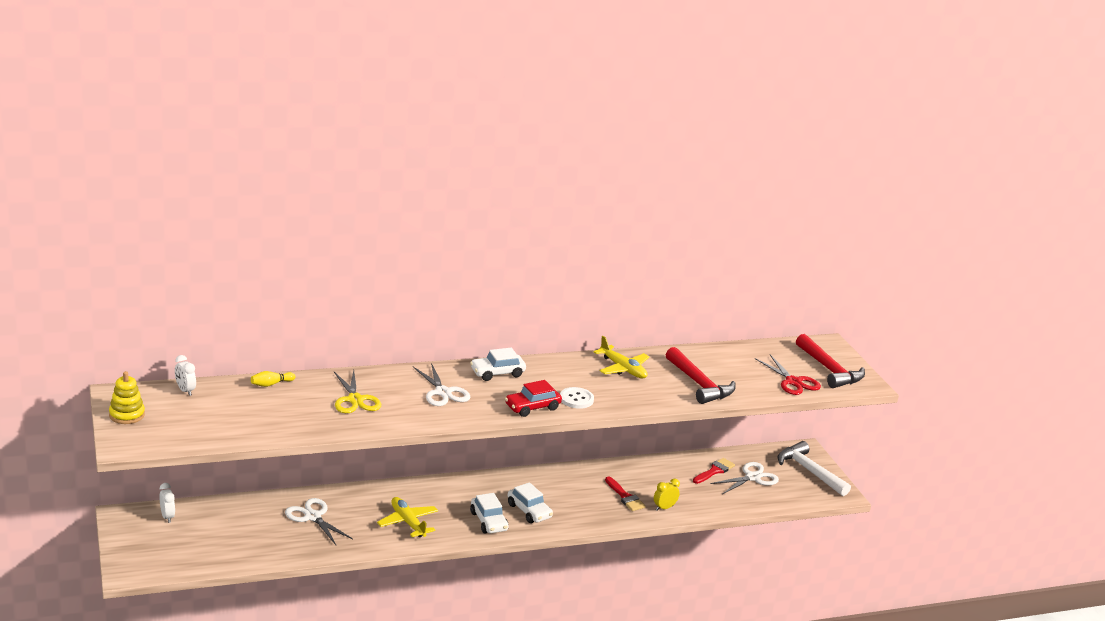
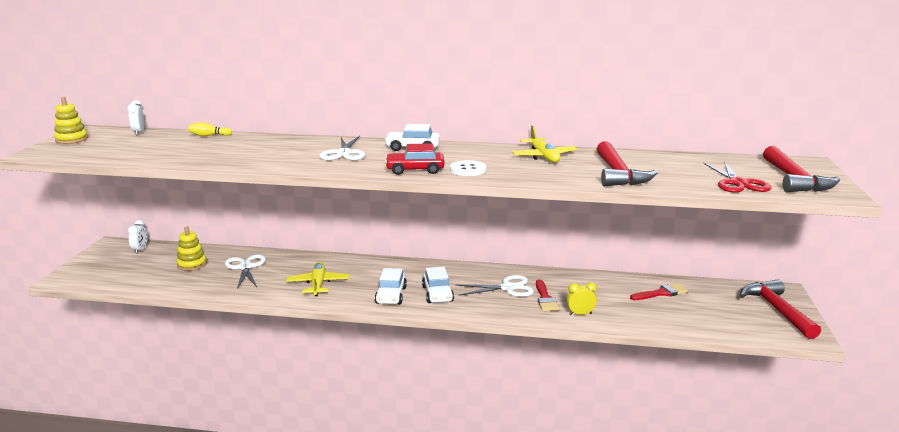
camera: 30 degrees right, 5 degrees down
(250, 524) = (192, 264): none -> yellow stacking toy
(355, 400) = (260, 150): yellow scissors -> none
(752, 477) = (702, 305): white scissors -> white scissors (507, 288)
(809, 471) = (776, 310): white hammer -> red hammer

